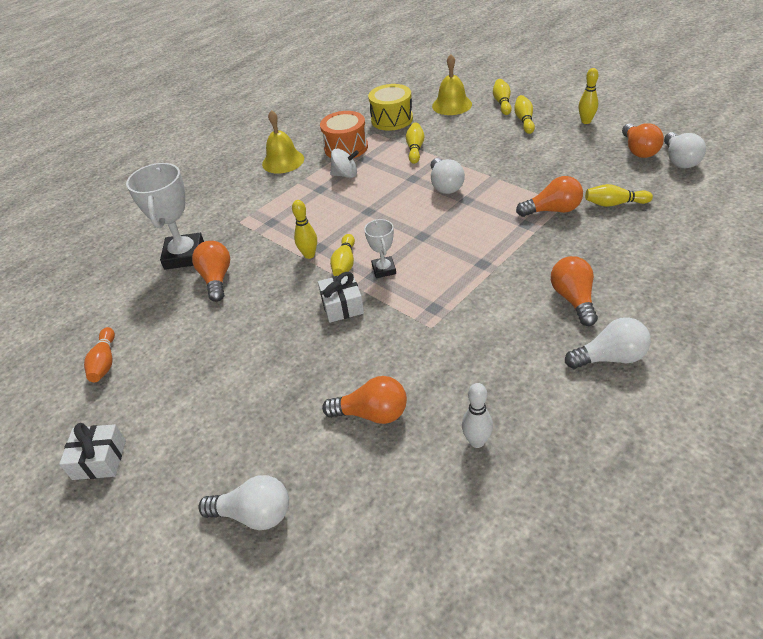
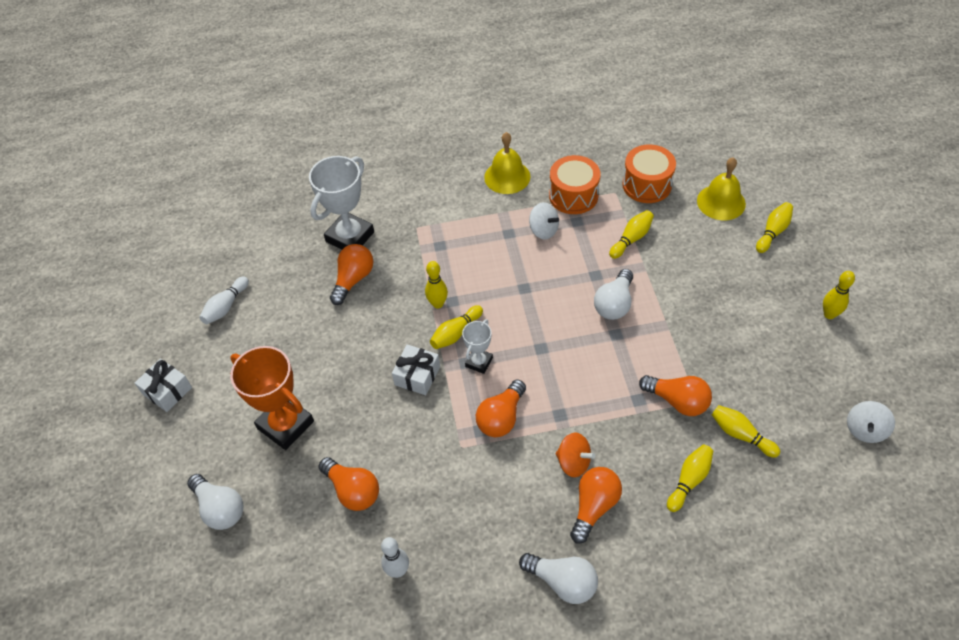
camera: 35 degrees right, 10 degrees up
(105, 362) = (226, 306): orange bowling pin -> white bowling pin
(256, 408) = (285, 425): none -> orange trophy
(392, 119) = (647, 185): yellow drum -> orange drum
(524, 120) = (769, 271): yellow bowling pin -> yellow bowling pin (689, 480)
(527, 284) = (573, 462): none -> orange spinning top
(638, 150) = (839, 388): orange light bulb -> orange light bulb (501, 417)
(679, 160) = (865, 430): white light bulb -> white spinning top

